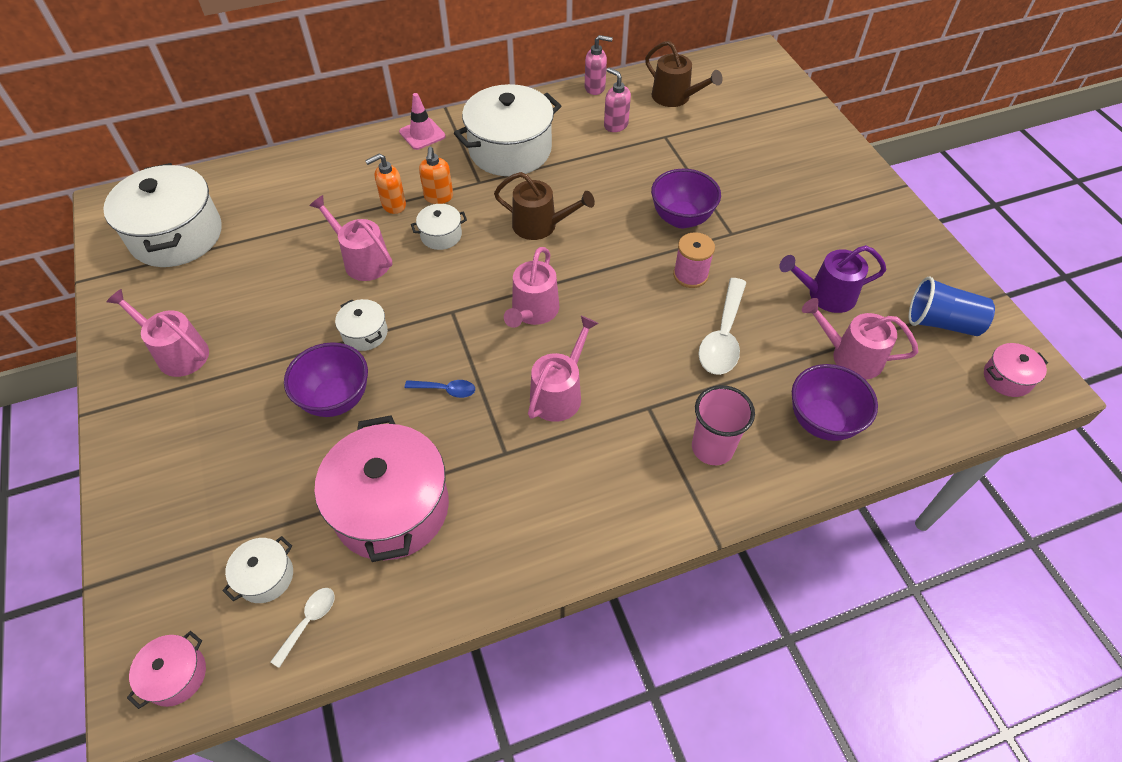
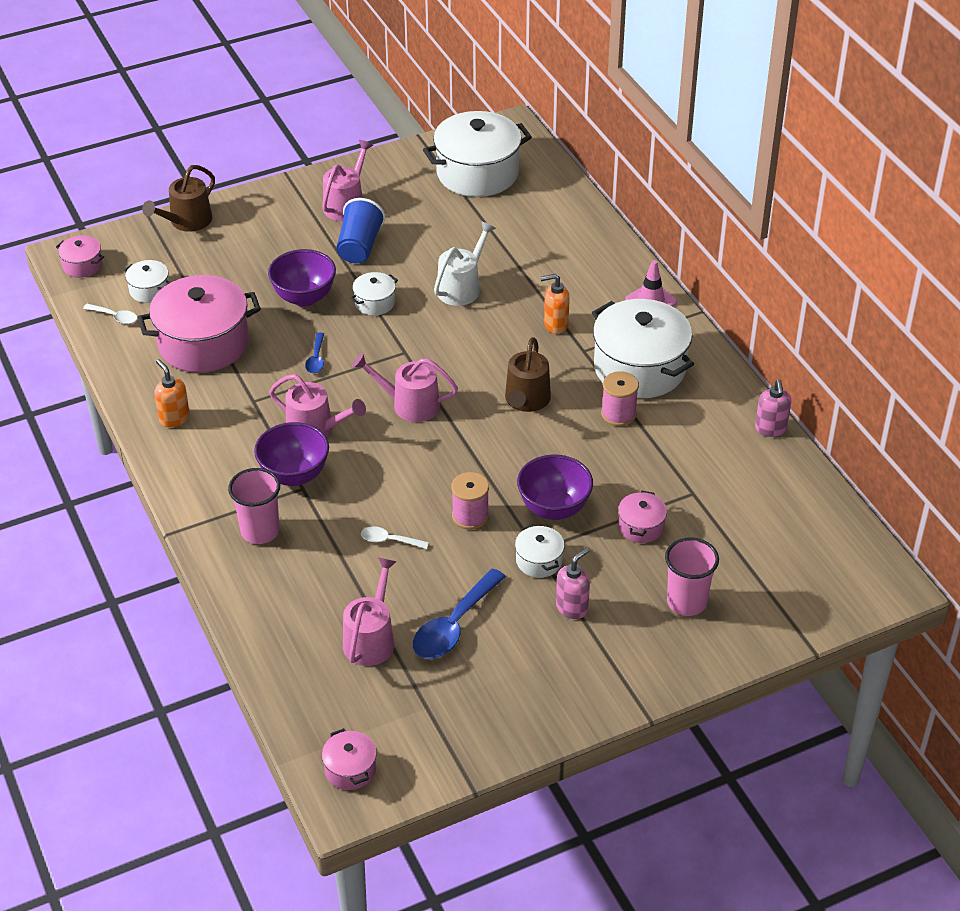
camera: 85 degrees right, 10 degrees down
(363, 260) = (461, 287): pink watering can -> white watering can
(393, 205) = (538, 296): orange soap dispenser -> orange soap dispenser (174, 418)
(441, 235) = (501, 333): white pot -> white pot (539, 561)
(566, 168) = (618, 414): none -> pink spool
(615, 125) = (703, 450): pink soap dispenser -> pink soap dispenser (572, 607)
(675, 97) = (771, 501): brown watering can -> brown watering can (187, 221)
(703, 169) = (641, 526): none -> pink pot
(723, 337) = (389, 540): white spoon -> white spoon, size x0.52
(784, 153) = (686, 602): none -> pink cup
(822, 421) = (290, 610): purple bowl -> purple bowl (294, 475)
(826, 295) = (454, 625): purple watering can -> blue spoon
(941, 322) = (423, 722): blue cup -> blue cup (359, 246)

